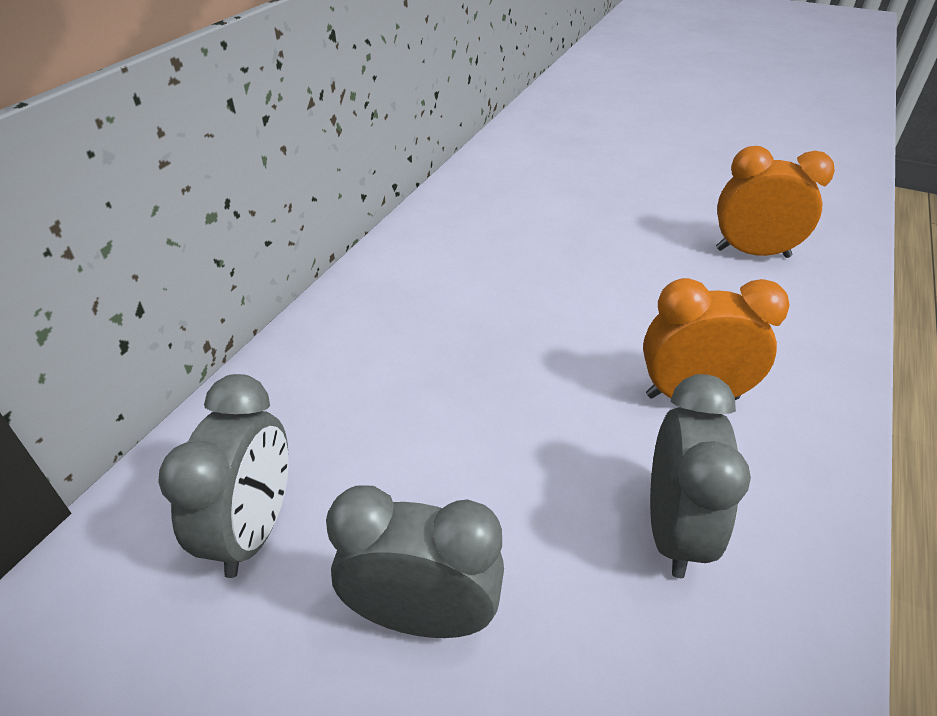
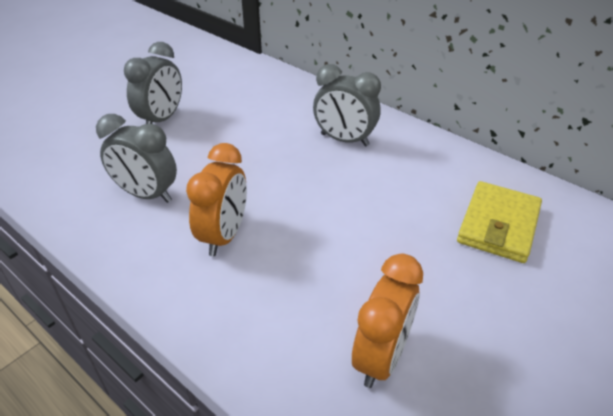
camera: 105 degrees right, 0 degrees up
(254, 530) = (226, 87): grey clock -> grey clock (344, 140)
(535, 200) = (498, 225): none -> yellow wallet

